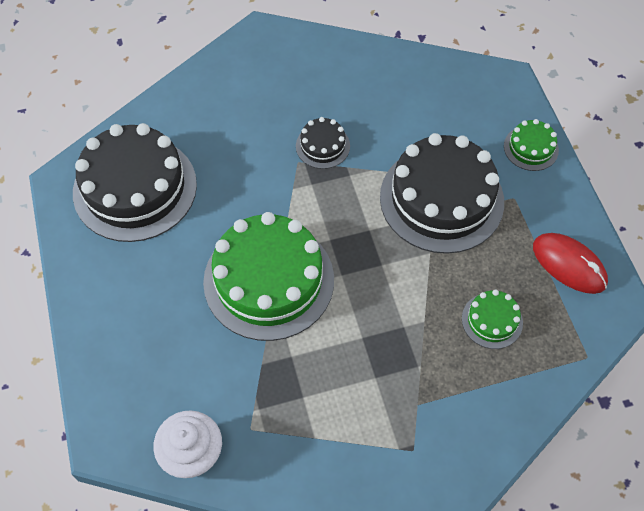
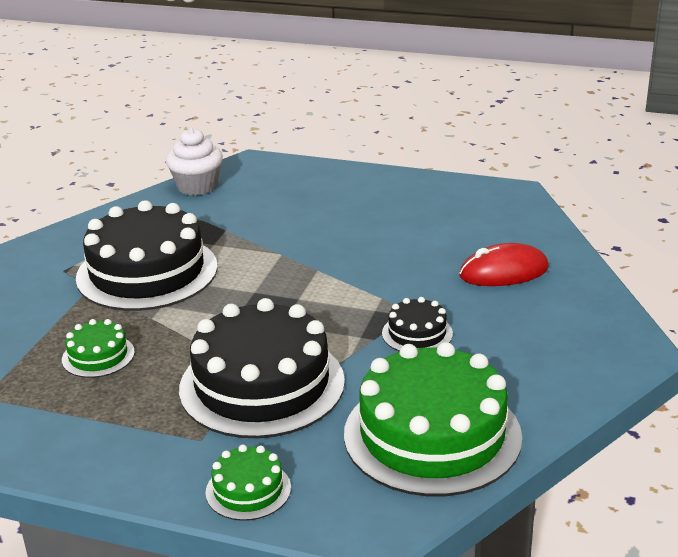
camera: 125 degrees right, 30 degrees down
(135, 188) = (471, 220): black cake -> black cake (147, 272)
(269, 280) = (296, 255): green cake -> green cake (432, 435)
(569, 265) = (78, 436): red mouse -> red mouse (503, 272)

